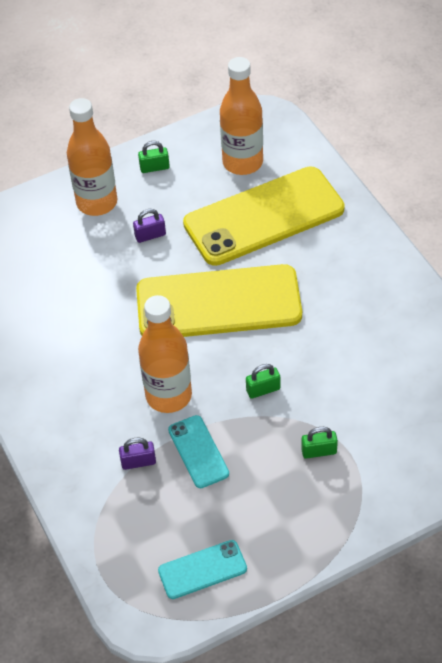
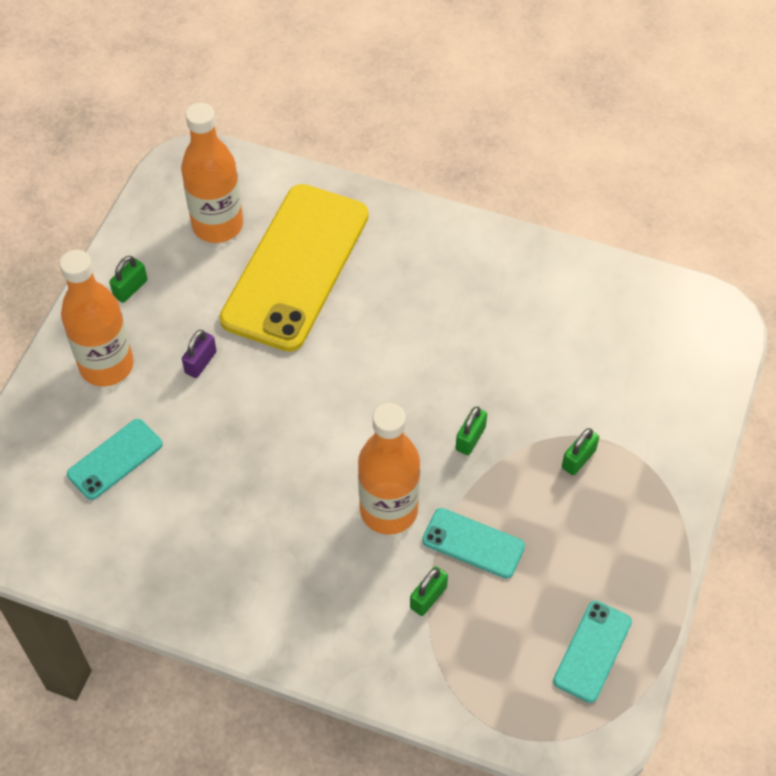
camera: 45 degrees left, 5 degrees up
(48, 257) = (115, 459): none -> turquoise phone
(138, 462) = (428, 597): purple padlock -> green padlock
(218, 303) = (342, 384): yellow phone -> none

